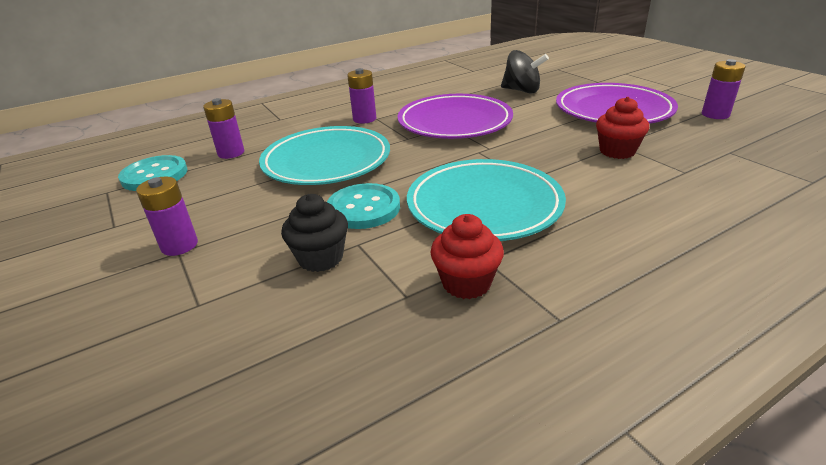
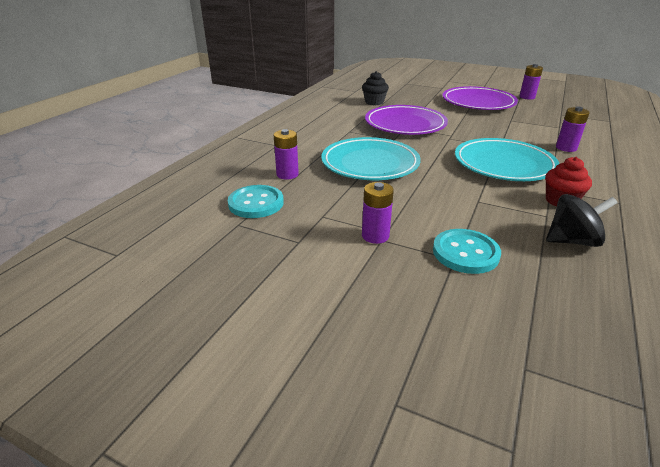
camera: 35 degrees left, 0 degrees up
(320, 258) = (473, 214): black cupcake -> black cupcake (374, 102)
(364, 119) = (342, 133): purple battery -> purple battery (566, 148)
(364, 208) = (446, 183): turquoise button -> turquoise button (465, 253)
(522, 90) = (410, 99): black spinning top -> black spinning top (572, 241)
(617, 151) = (516, 123): red cupcake -> none

